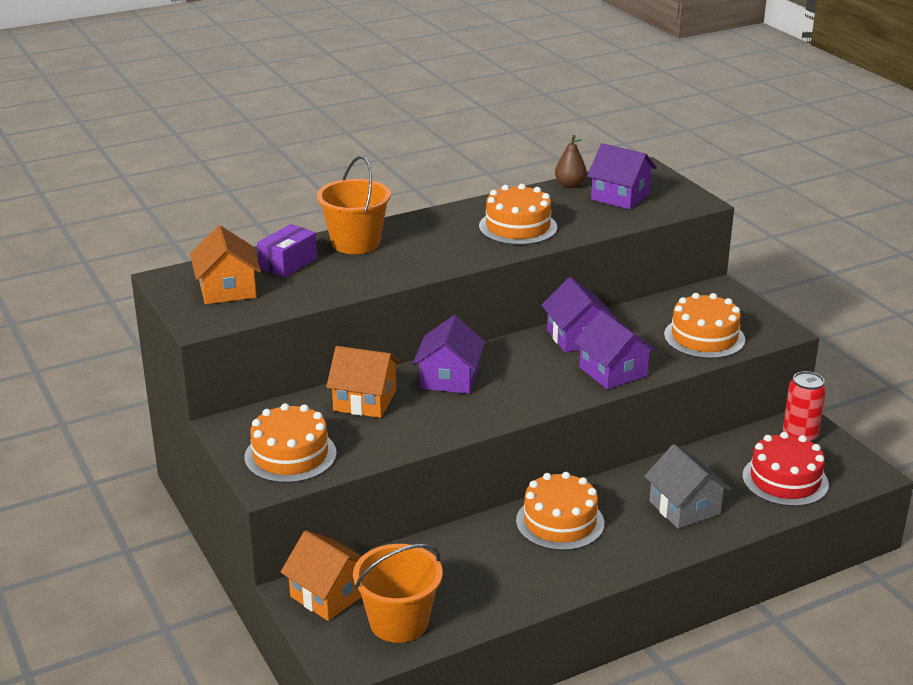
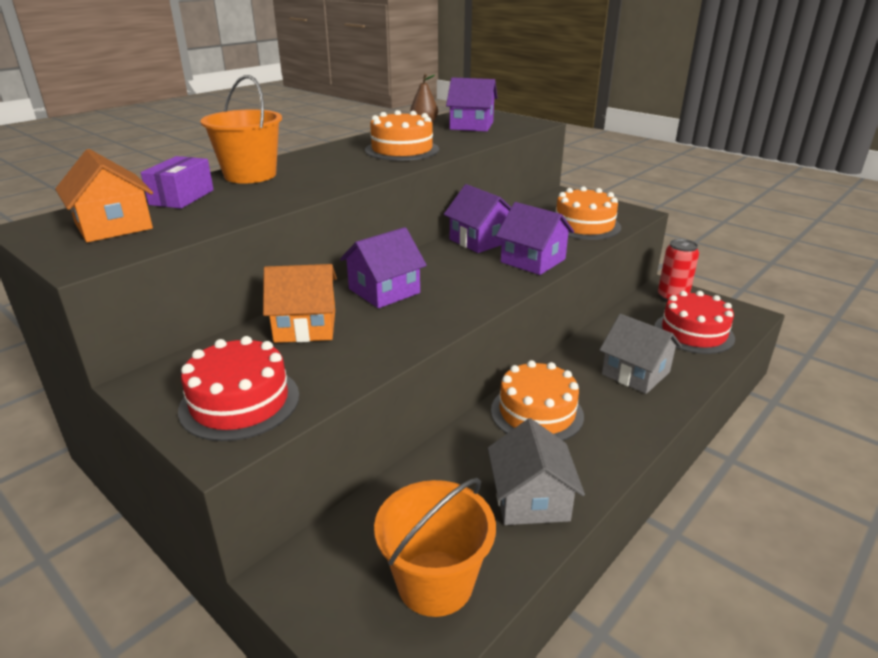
camera: 20 degrees left, 0 degrees up
(290, 455) = (240, 402): orange cake -> red cake
(329, 594) = (330, 567): orange house -> none
(449, 378) = (384, 291): purple house -> purple house turned 60 degrees clockwise
(506, 587) = (531, 499): none -> grey house

